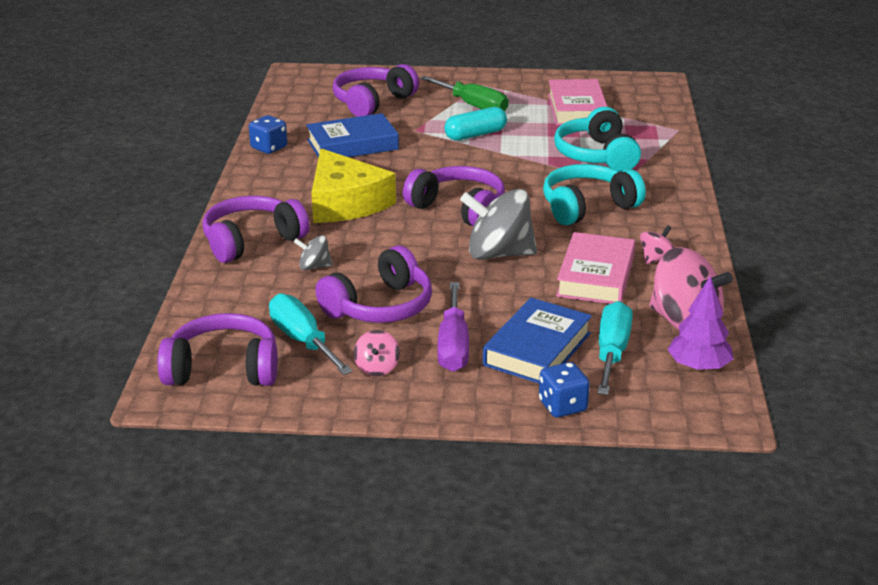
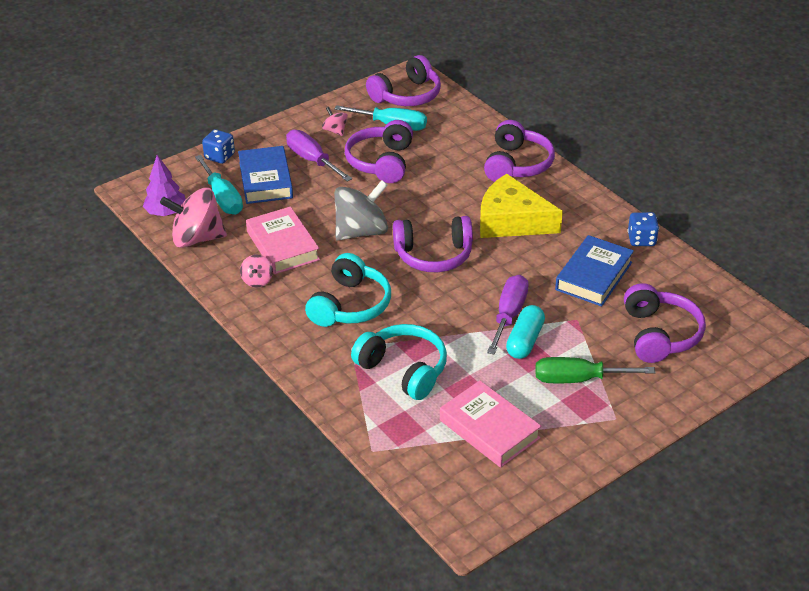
camera: 140 degrees right, 10 degrees up
(314, 267) = (454, 167): grey spinning top -> none
(462, 151) = (509, 315): none -> purple screwdriver

